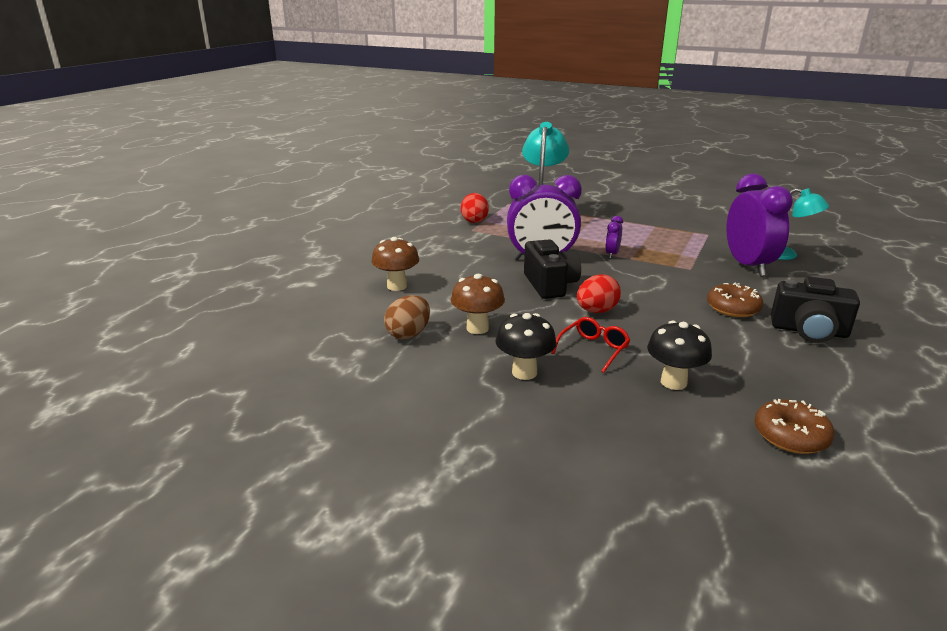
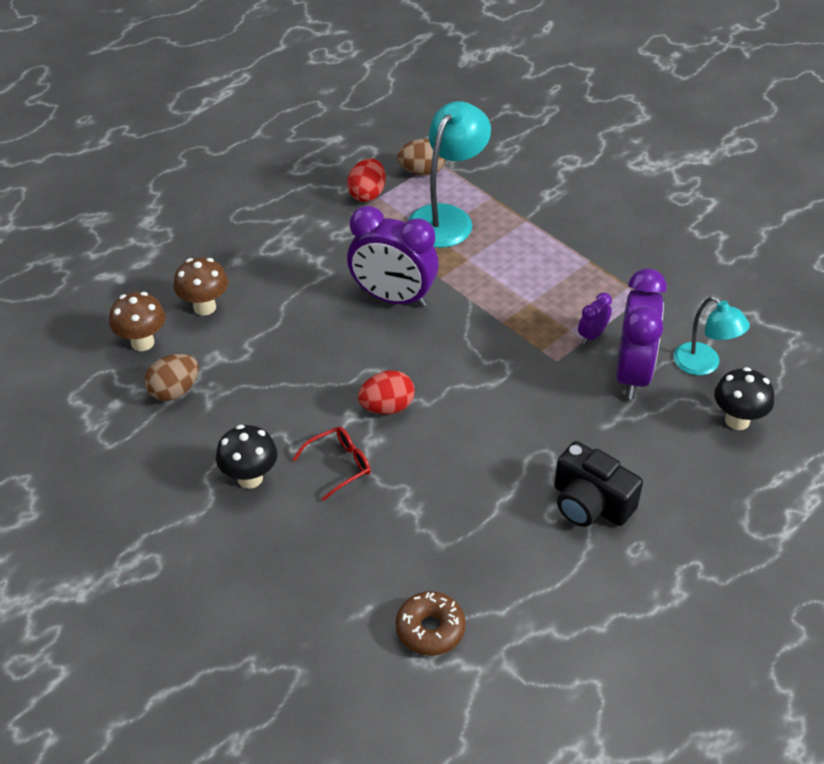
camera: 20 degrees right, 20 degrees up
(477, 328) = (246, 400): brown mushroom -> brown mushroom (142, 342)
(502, 208) = (422, 171): none -> brown egg
(550, 285) = (369, 348): black camera -> none
(612, 254) = (485, 308): purple clock -> purple clock (592, 335)
(673, 382) = (380, 533): black mushroom -> black mushroom (737, 420)
(733, 308) = (541, 444): brown donut -> none

